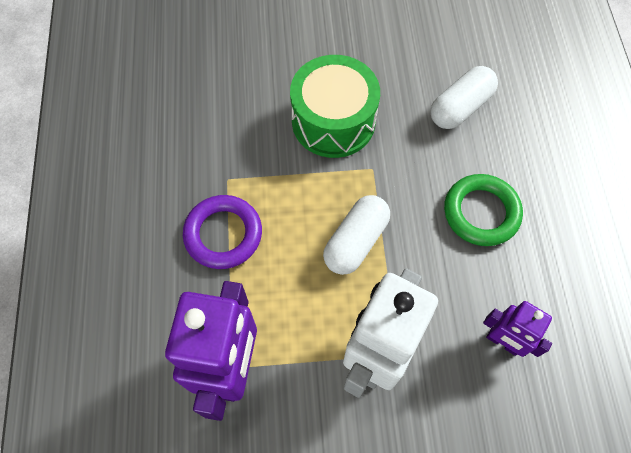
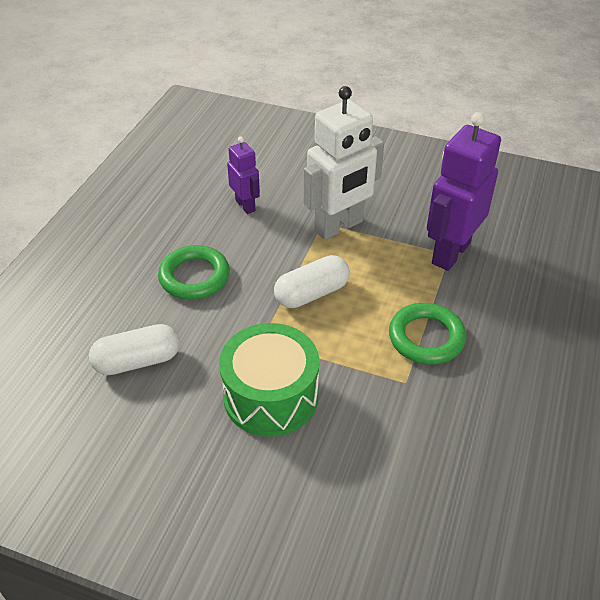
camera: 155 degrees left, 20 degrees down
(223, 234) = (426, 338): purple ring -> green ring

